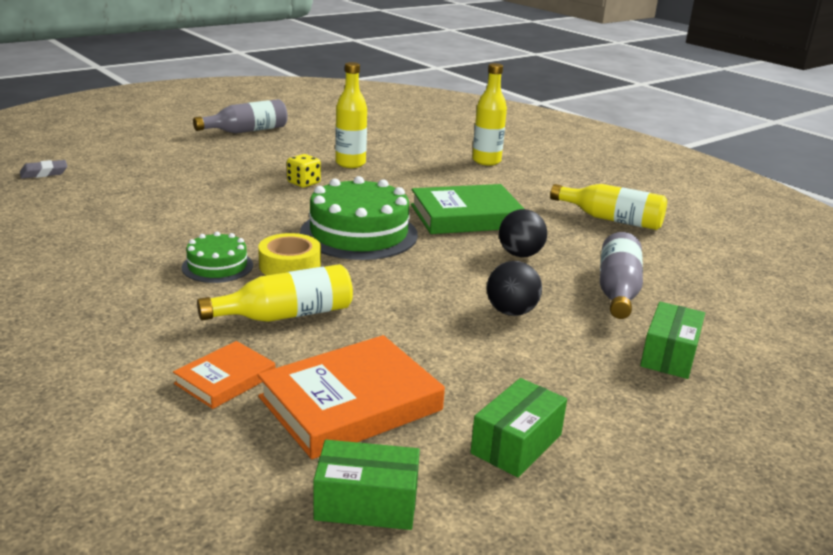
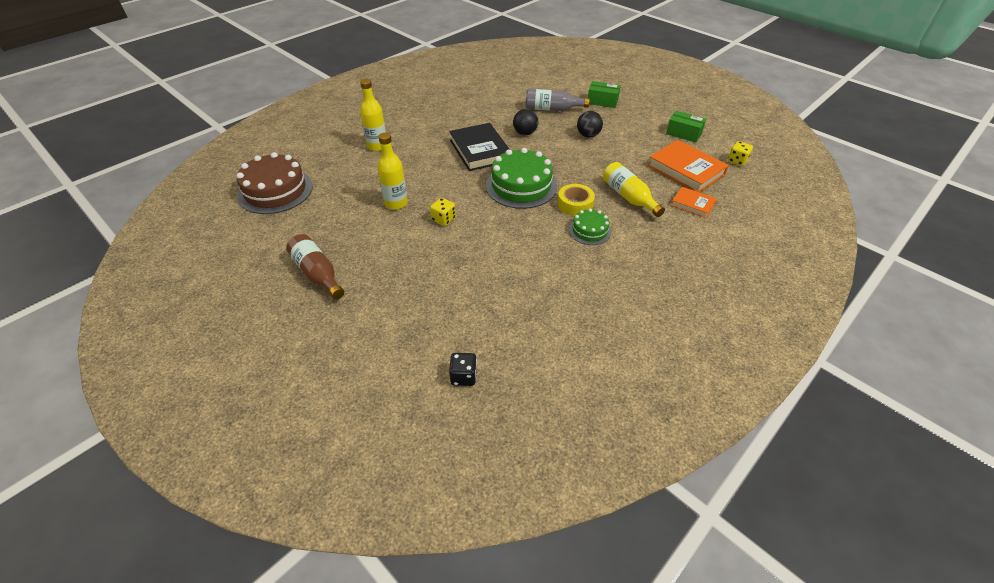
camera: 95 degrees left, 20 degrees up
(44, 173) = (463, 376): grey eraser -> black dice
(246, 131) = (317, 274): grey bottle -> brown bottle
(366, 503) = (737, 161): green box -> yellow dice
(398, 119) = (275, 191): none -> brown cake
(466, 216) = (480, 150): green book -> black book
(611, 219) = (466, 106): yellow bottle -> none

